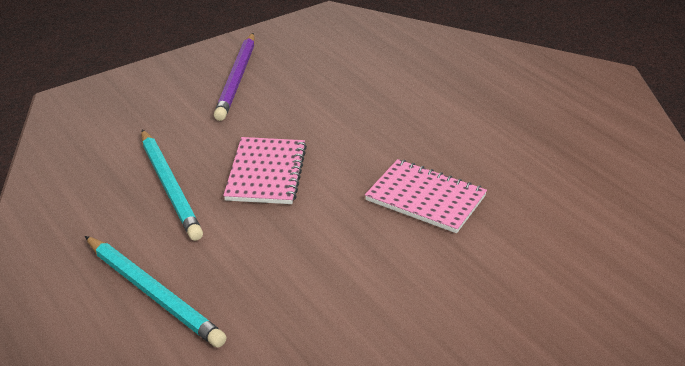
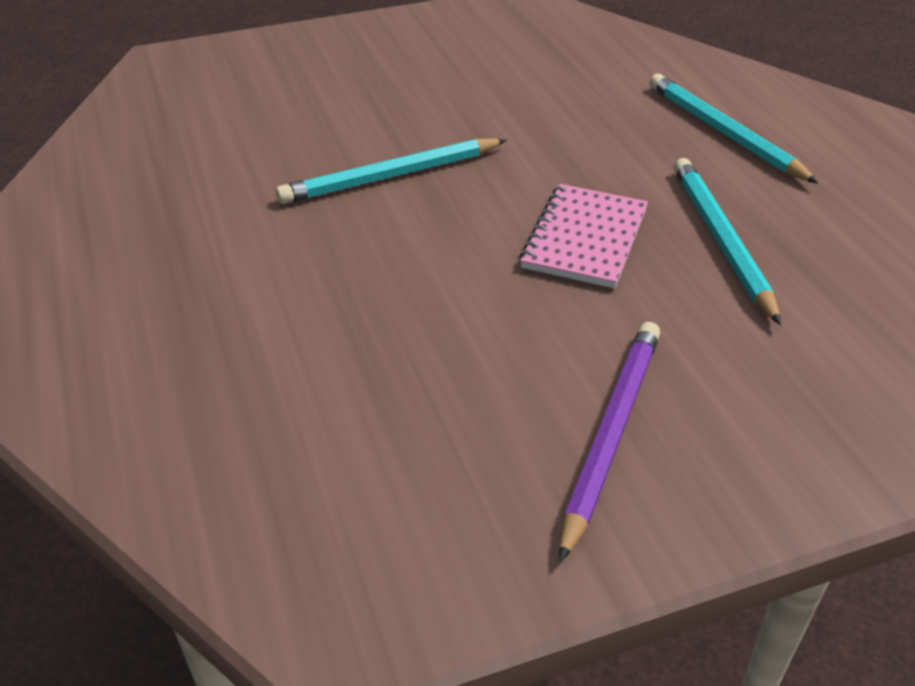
camera: 165 degrees left, 5 degrees up
(425, 198) = (391, 176): pink notebook -> turquoise pencil

